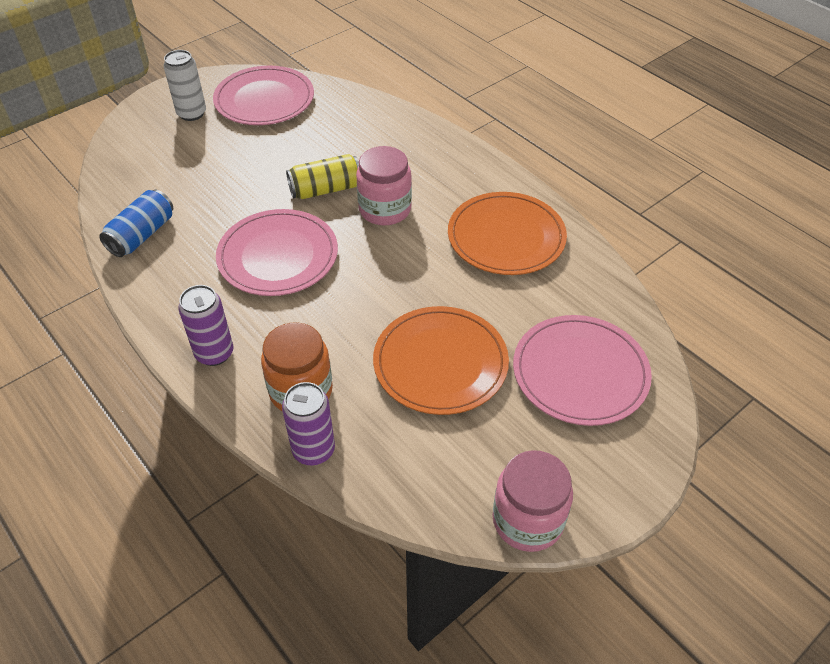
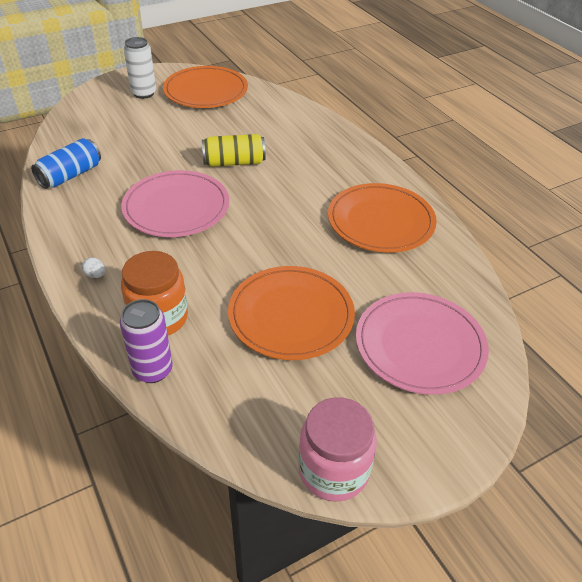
camera: 10 degrees right, 5 degrees down
(214, 353) = (95, 275): purple can -> white egg
(264, 100) = (206, 91): pink plate -> orange plate
(385, 209) = (280, 184): pink jar -> none

